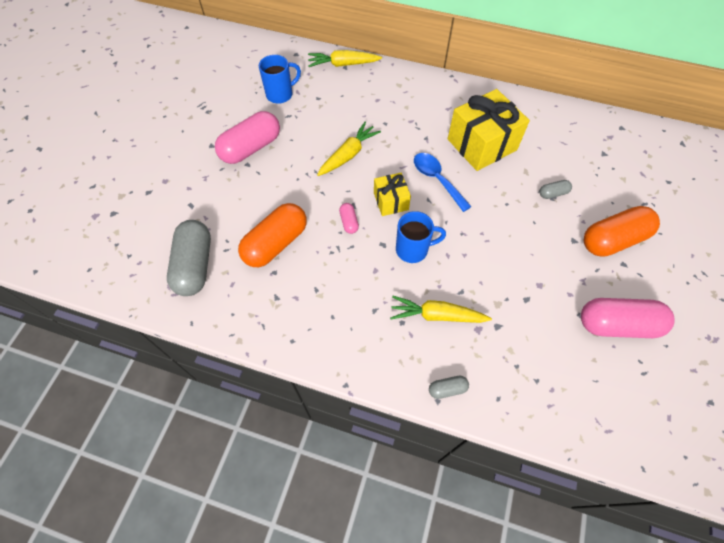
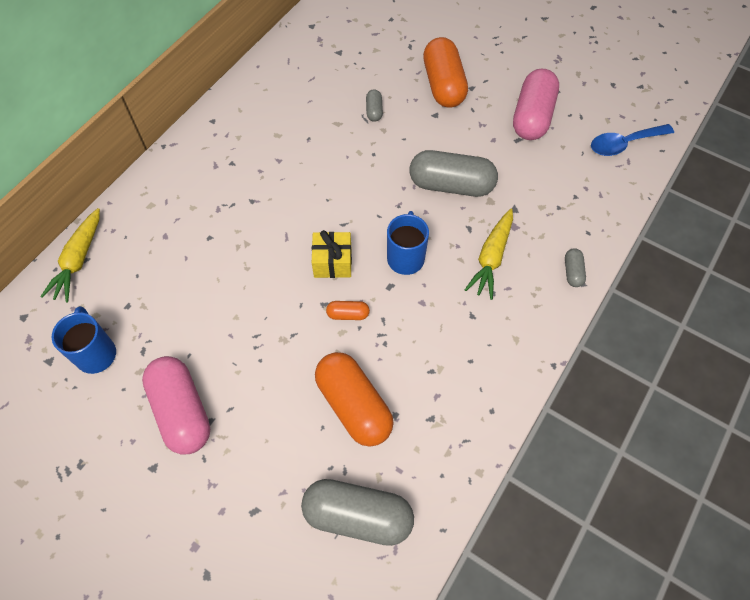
camera: 75 degrees left, 0 degrees up
(348, 155) = (244, 291): yellow carrot -> none
(349, 222) = (348, 314): pink capsule -> orange capsule
(437, 179) = (318, 207): blue spoon -> blue spoon (624, 144)
(482, 144) = (285, 150): yellow gift -> none
(501, 269) = (451, 185): none -> grey capsule

